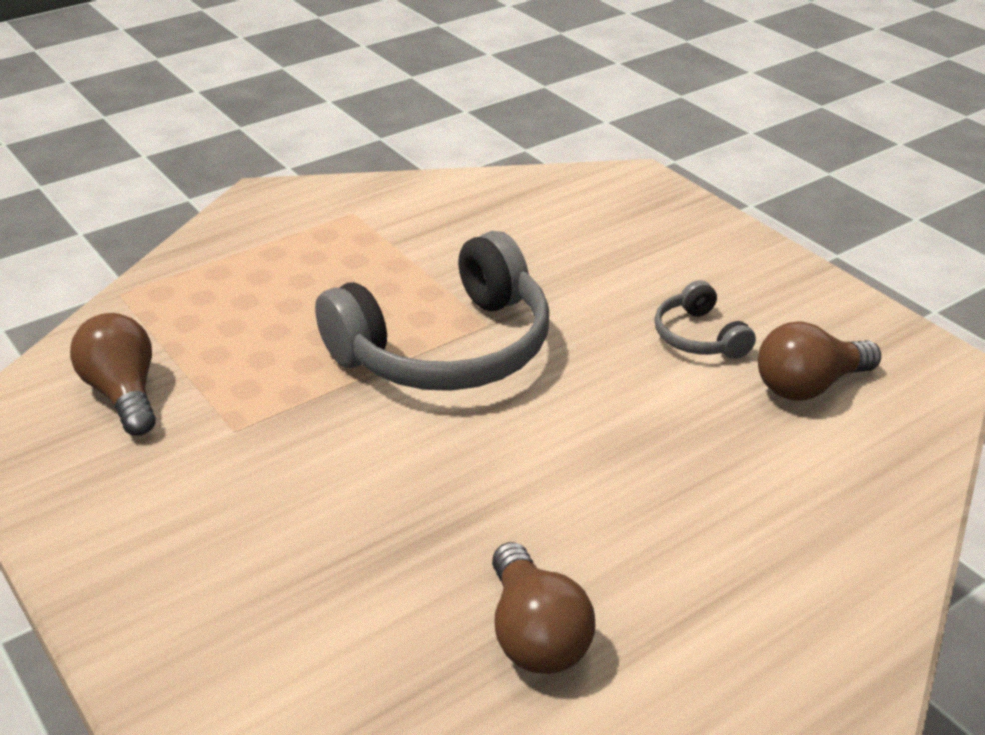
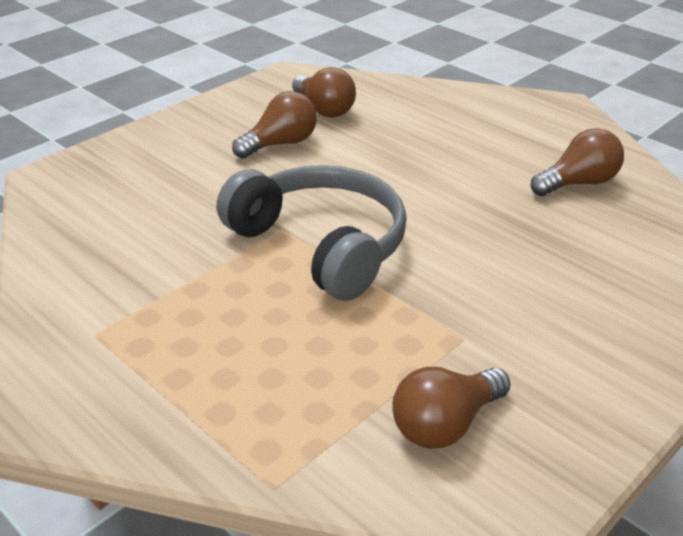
camera: 100 degrees left, 0 degrees up
(699, 337) = (280, 144): grey headphones -> brown light bulb

